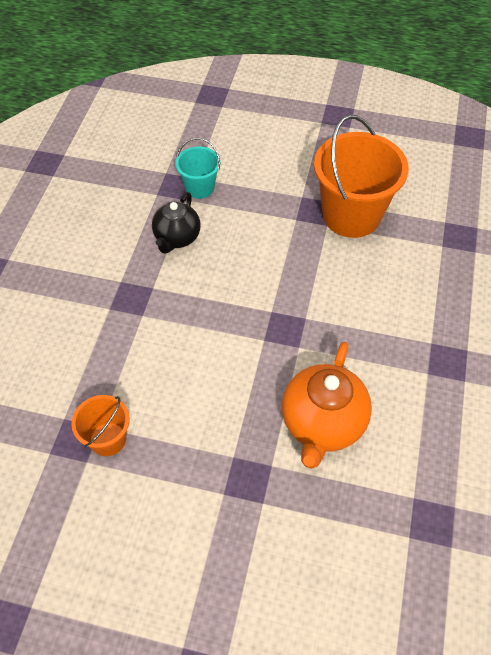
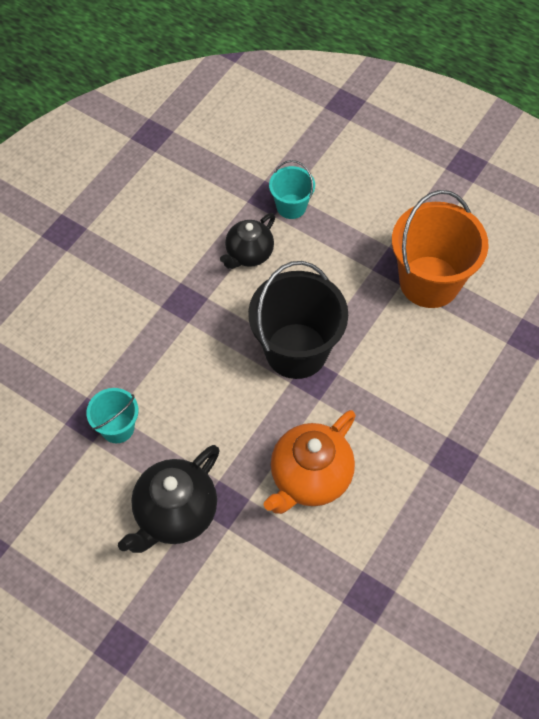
camera: 20 degrees right, 5 degrees up
(108, 439) = (117, 428): orange bucket -> turquoise bucket
(202, 507) = (175, 514): none -> black teapot
(257, 309) = (296, 351): none -> black bucket

